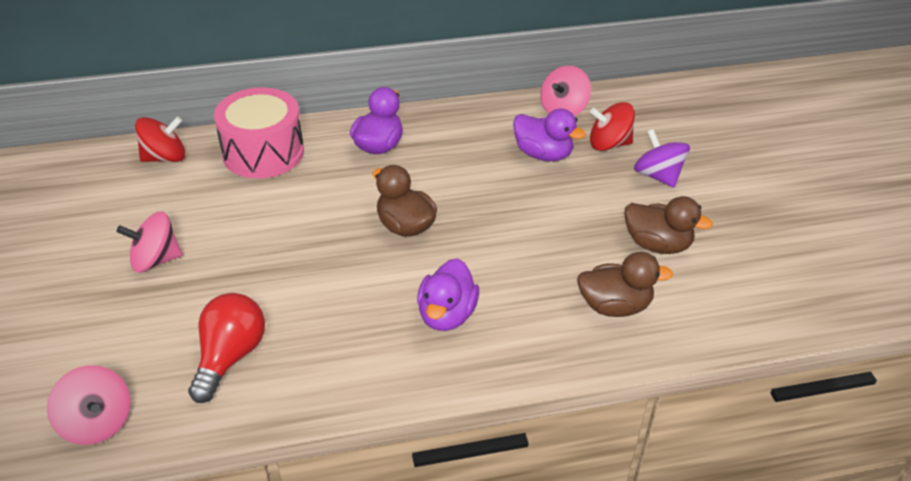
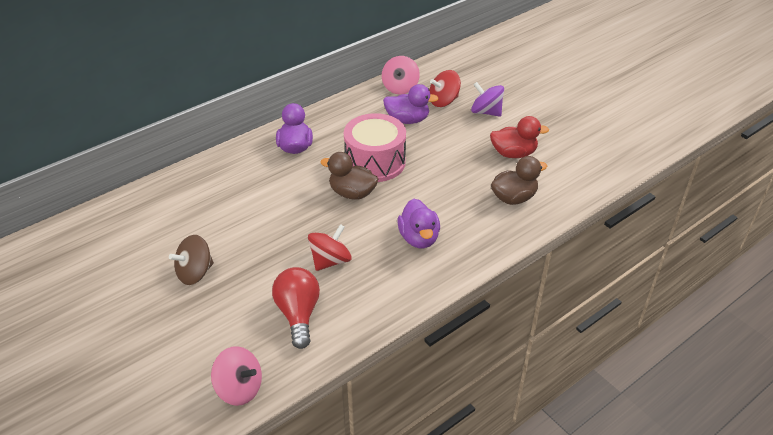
camera: 25 degrees left, 0 degrees up
(155, 260) = (195, 273): pink spinning top -> brown spinning top
(165, 157) = (144, 202): red spinning top -> red spinning top (330, 261)
(263, 152) = (216, 176): pink drum -> pink drum (375, 162)
(657, 244) = (513, 153): brown duck -> red duck

